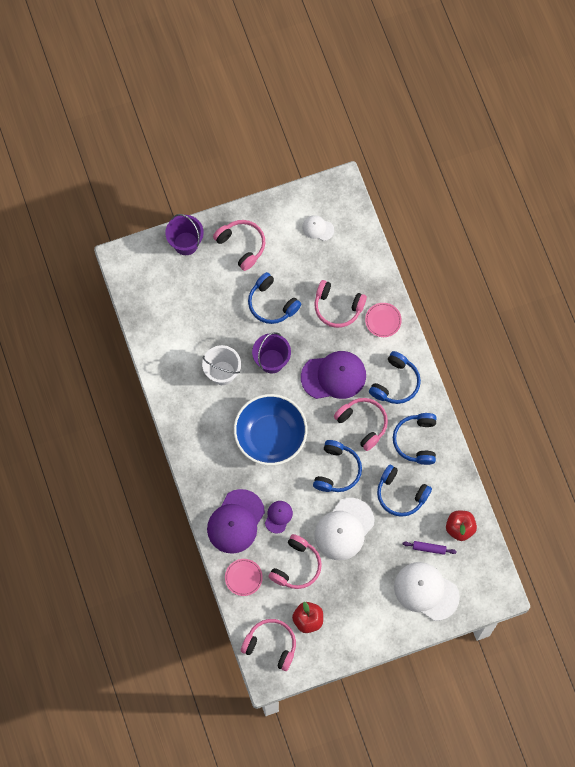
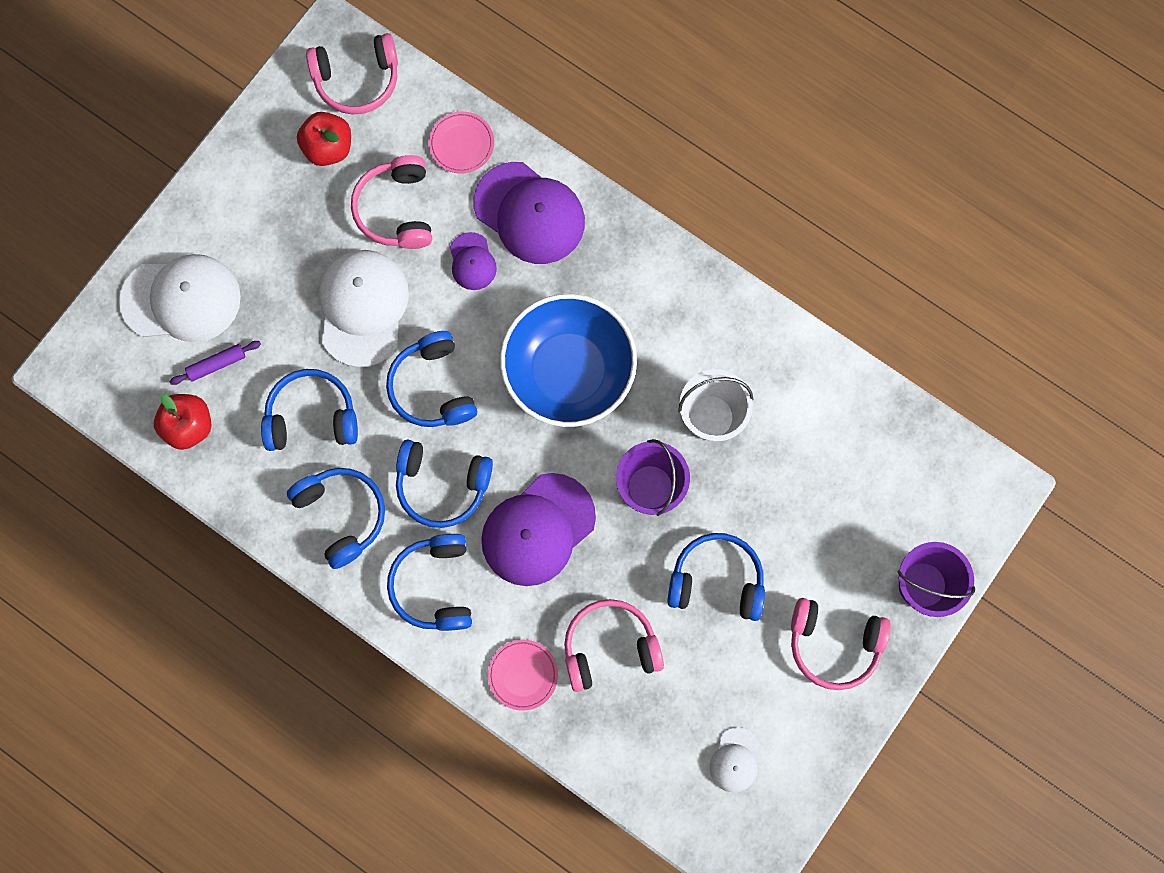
camera: 145 degrees right, 5 degrees up
(235, 521) = (529, 213): purple cap -> purple cap turned 135 degrees clockwise
(318, 228) = (735, 760): white cap -> white cap turned 120 degrees clockwise
(363, 423) = (442, 485): pink headphones -> blue headphones

